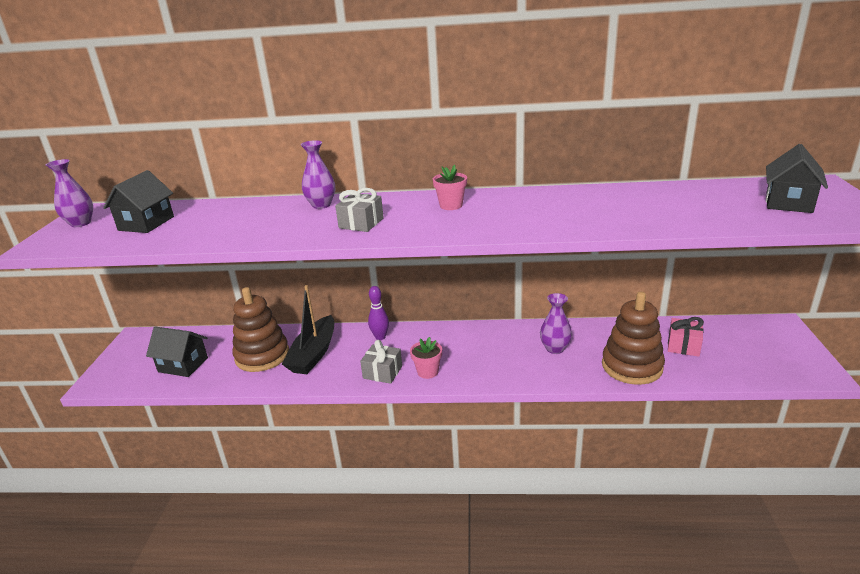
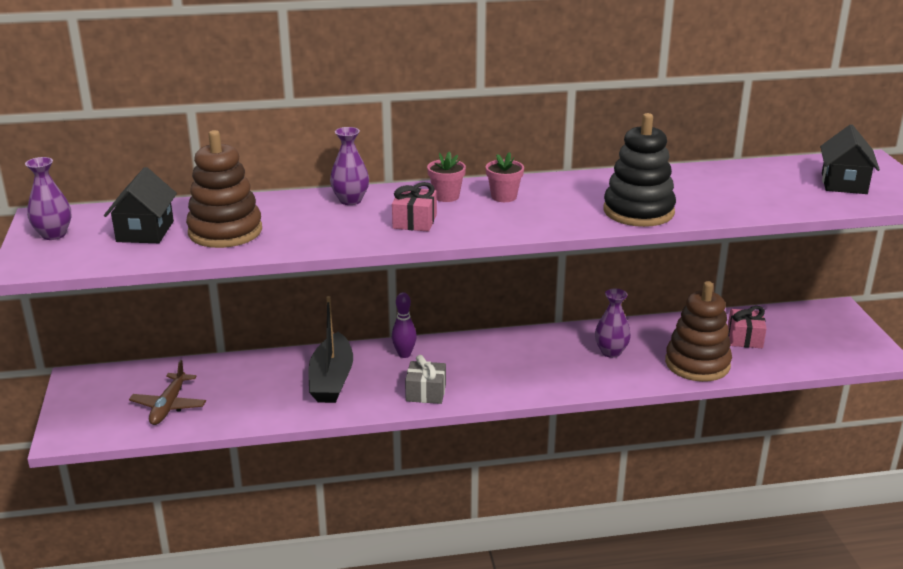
camera: 15 degrees left, 0 degrees up
(183, 365) = (169, 405): black house -> brown plane
(262, 356) = (267, 387): brown stacking toy -> brown stacking toy (225, 231)
(361, 223) = (414, 221): grey gift -> pink gift
(427, 372) = (478, 388): pink flower pot -> pink flower pot (446, 196)
(568, 221) = (638, 211): none -> black stacking toy

